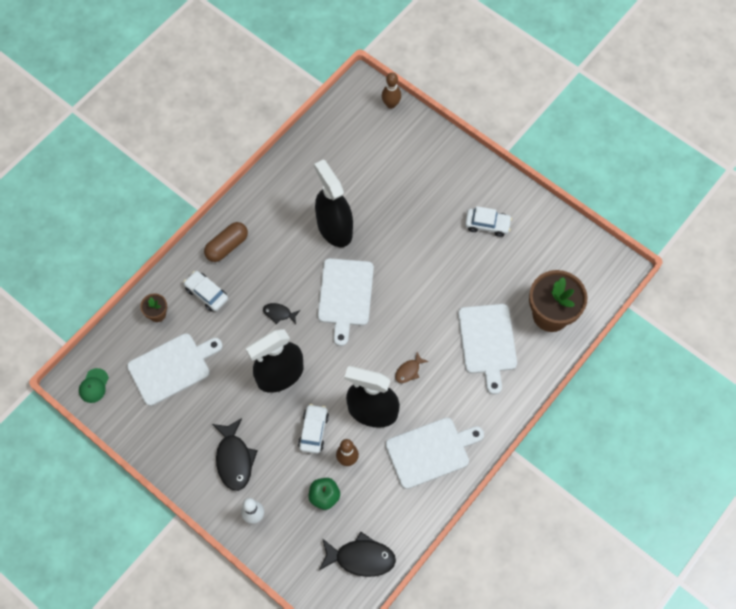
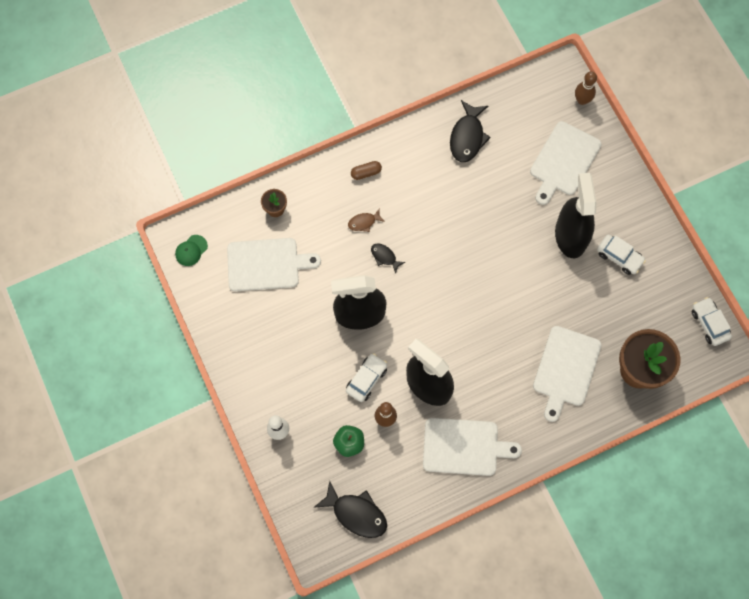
camera: 25 degrees right, 5 degrees up
(206, 293) = (327, 209): white car -> white car (709, 323)
(227, 246) = (366, 173): brown capsule -> brown capsule, size x0.63
(234, 459) = (284, 372): black fish -> black fish (467, 137)
(334, 228) = (472, 198): black spray bottle -> black spray bottle (570, 236)
(345, 295) = (453, 266): white cutting board -> white cutting board (563, 161)
(409, 371) = (479, 363): brown fish -> brown fish (364, 222)

